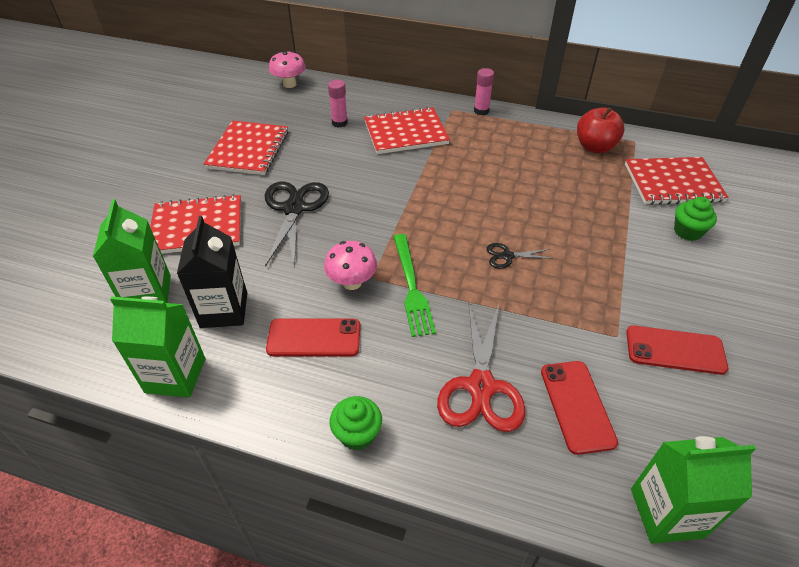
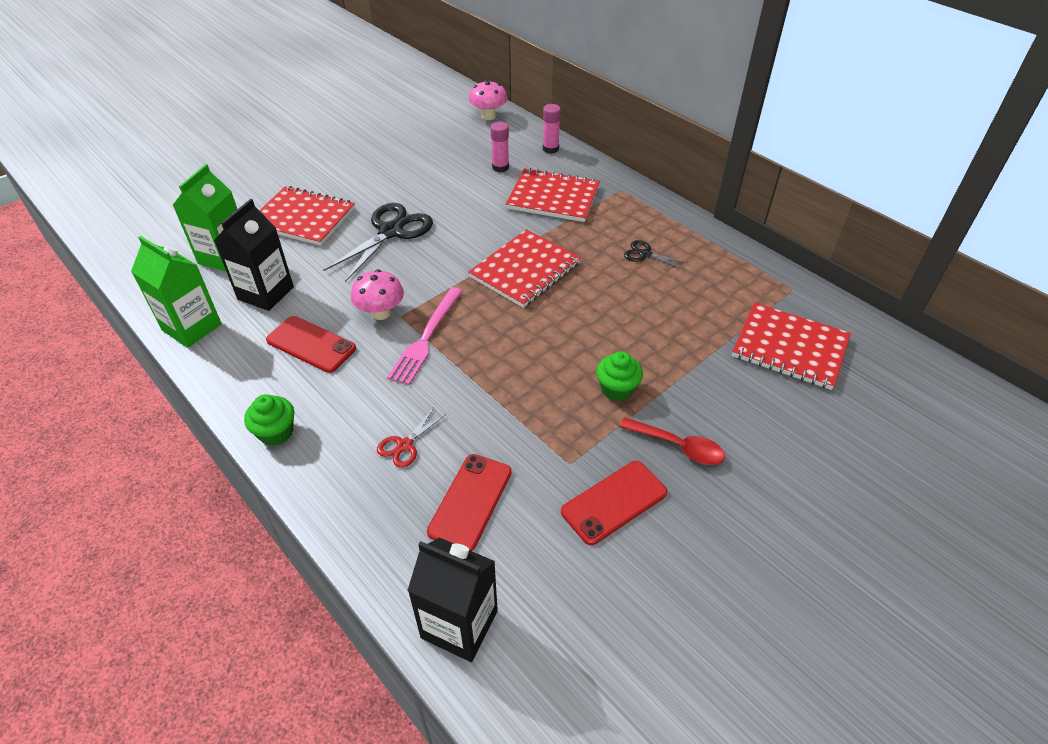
camera: 30 degrees right, 0 degrees up
(248, 150) = (399, 166): red notebook -> red notebook (525, 270)
(411, 287) = (426, 338): green fork -> pink fork
(481, 111) = (651, 201): pink glue stick -> pink glue stick (550, 149)
(481, 387) = (404, 445): red scissors -> red scissors, size x0.49
(507, 256) = (537, 347): black scissors -> black scissors (645, 254)
(595, 147) = (738, 279): red apple -> none
(666, 513) = (459, 624): green carton -> black carton
(674, 286) = (678, 446): none -> red spoon
(675, 350) = (614, 502): red phone -> red phone turned 75 degrees counterclockwise
(687, 231) = (752, 402): green cupcake -> green cupcake (617, 389)

